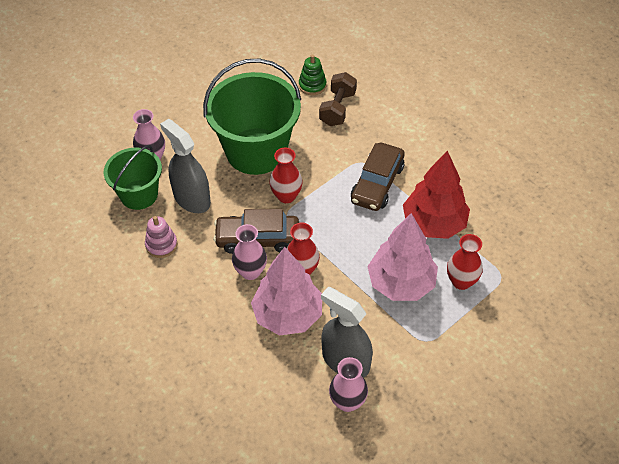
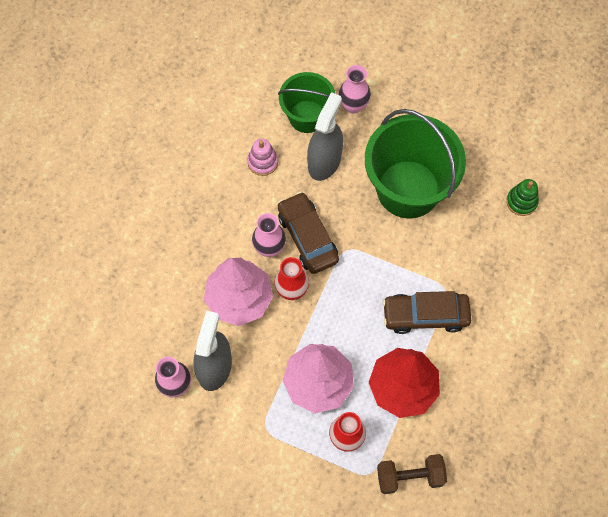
camera: 65 degrees right, 15 degrees up
(286, 196) = (368, 240): red vase -> none
(337, 108) = (503, 239): brown dumbbell -> brown dumbbell (410, 476)

